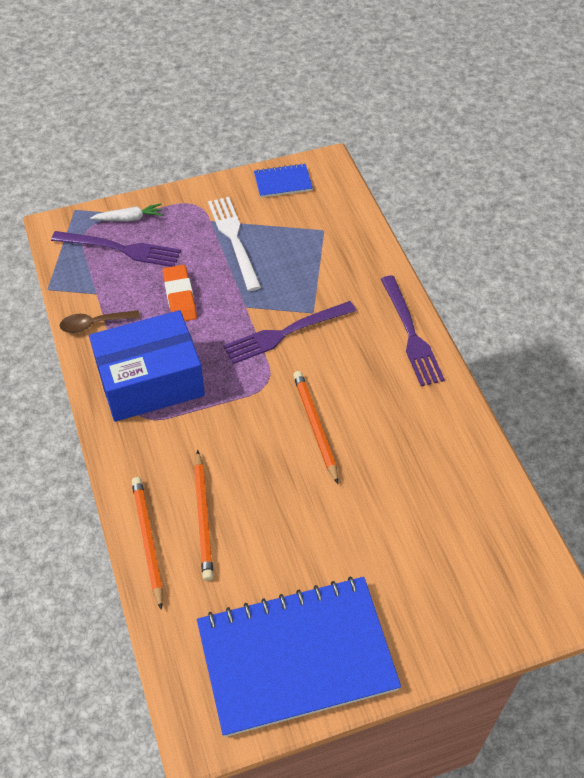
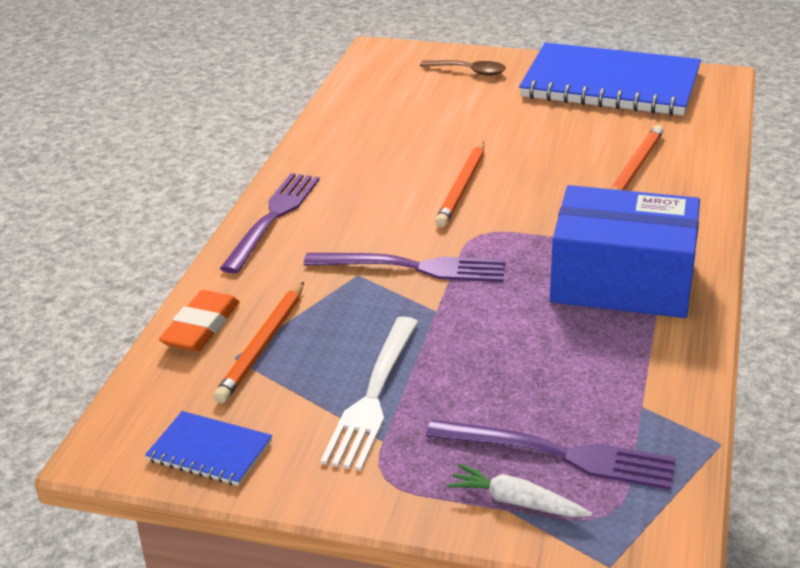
camera: 145 degrees left, 20 degrees down
(94, 324) = (666, 367): brown spoon -> brown spoon (469, 71)
(122, 249) = (561, 454): purple fork -> purple fork turned 150 degrees clockwise
(148, 541) = (703, 170): orange pencil -> orange pencil (262, 345)
(179, 297) = (517, 354): orange eraser -> orange eraser (201, 327)

